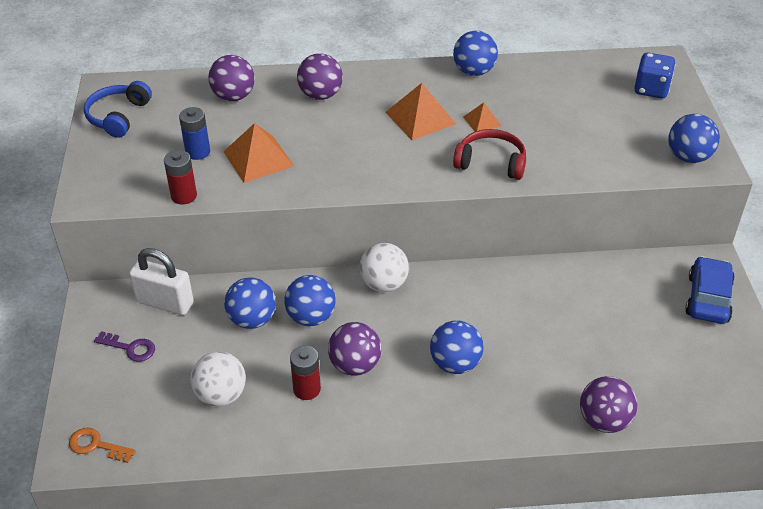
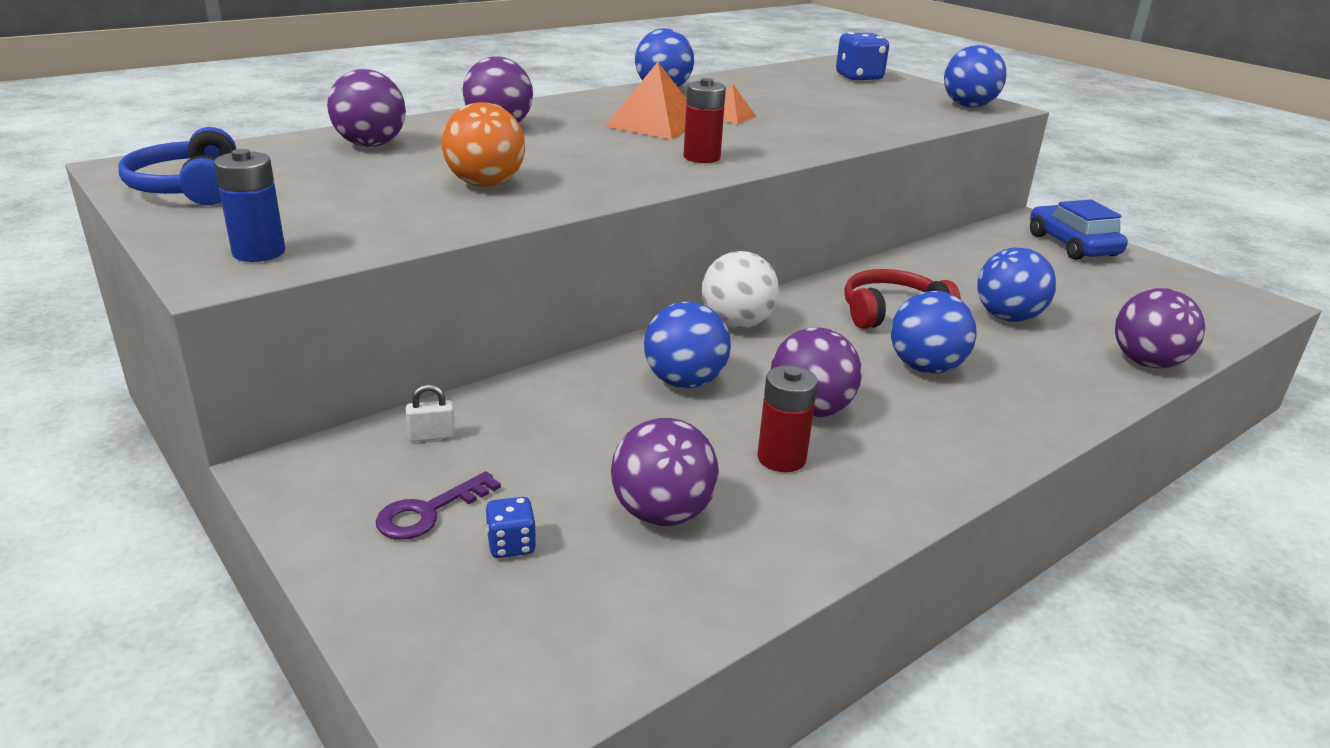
camera: 35 degrees left, 15 degrees down
(96, 445) = (512, 680): orange key -> none
(130, 348) = (429, 512): purple key -> purple key turned 150 degrees clockwise
(147, 382) = (511, 545): none -> blue dice
(165, 302) = (432, 436): white padlock -> white padlock, size x0.42
(184, 196) = (412, 235): red battery -> red battery (701, 157)
(198, 152) = (379, 195): blue battery -> blue battery (259, 252)
(221, 395) = (662, 514): white ball -> purple ball
(252, 320) = (602, 411): blue ball -> blue ball (1007, 317)
(258, 158) = (485, 184): orange pyramid -> orange ball
(491, 162) = (790, 139): red headphones -> red headphones (891, 312)

